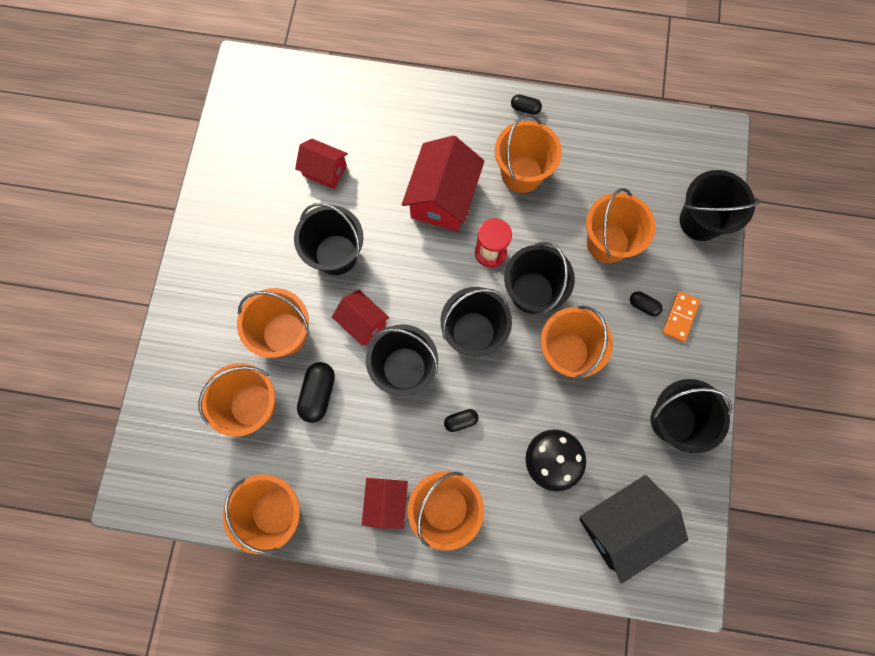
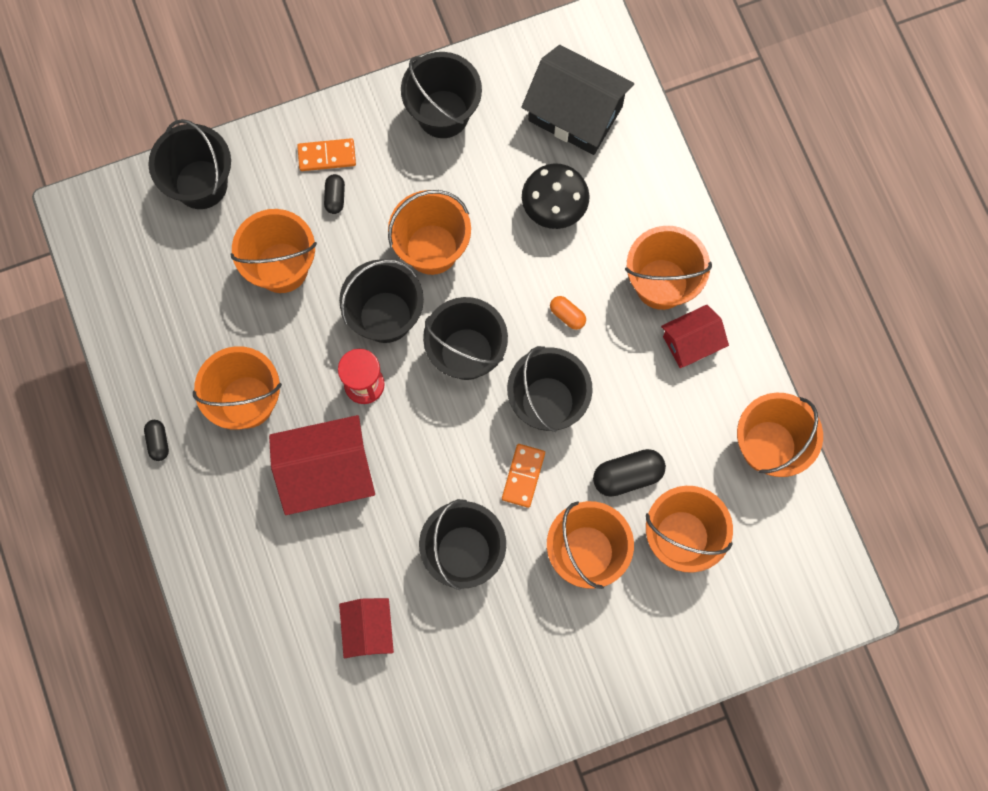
camera: 120 degrees left, 0 degrees up
(363, 322) = (523, 476): red house -> orange domino
(460, 421) = (567, 315): black capsule -> orange capsule

